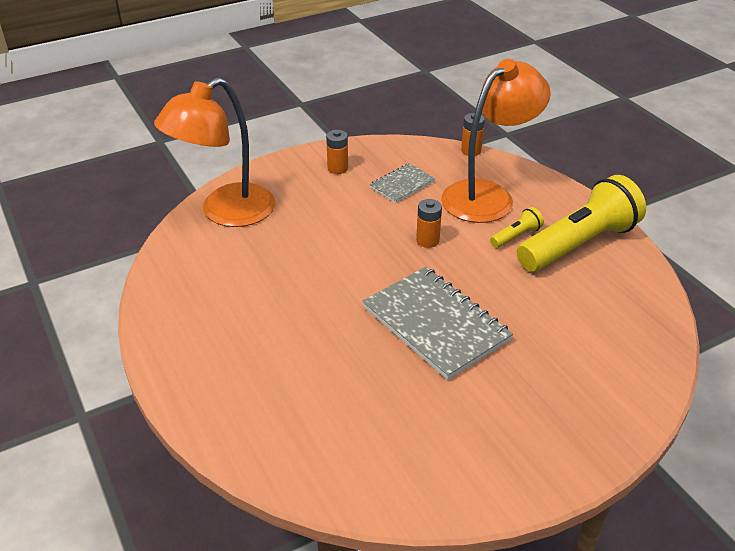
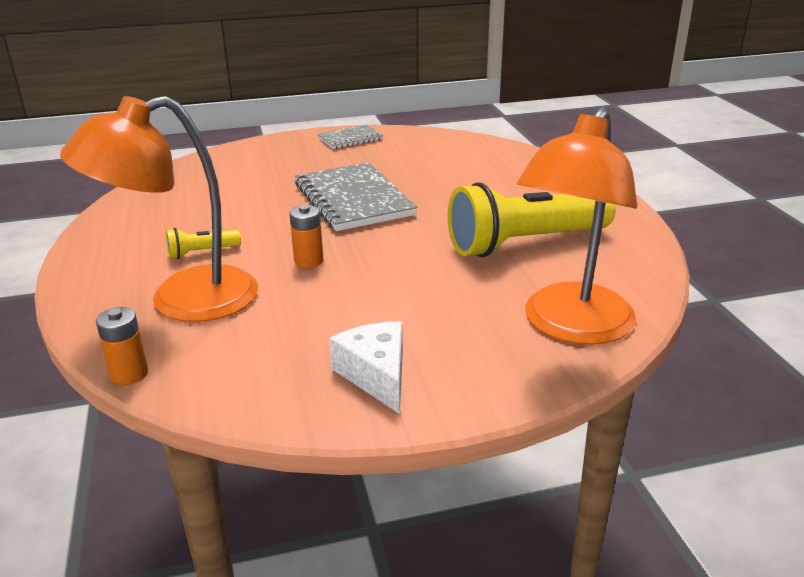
camera: 165 degrees left, 10 degrees down
(226, 213) = (571, 327): orange lamp -> orange lamp turned 150 degrees clockwise
(337, 168) = (376, 375): orange battery -> white cheese
(402, 184) = (289, 332): grey notebook -> grey notebook (350, 139)
(579, 244) = (143, 238): yellow flashlight -> yellow flashlight (524, 243)

